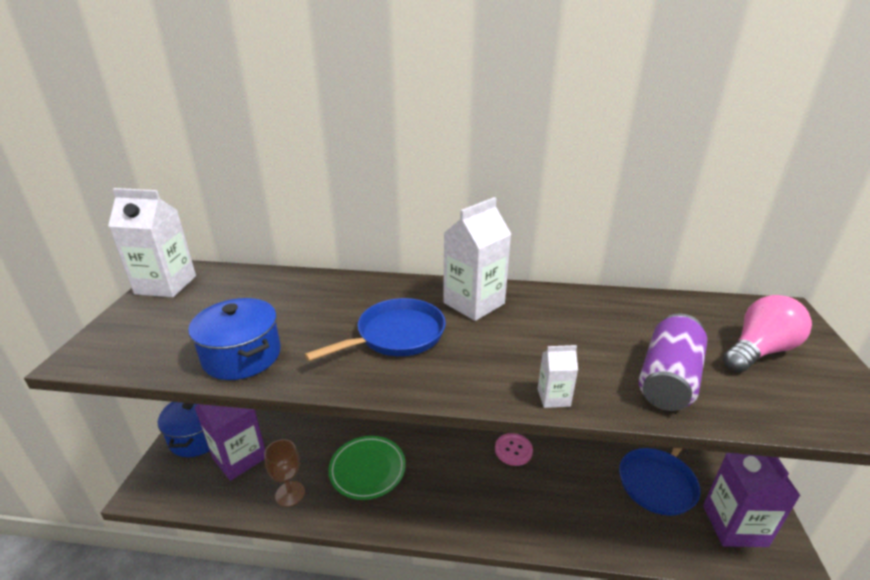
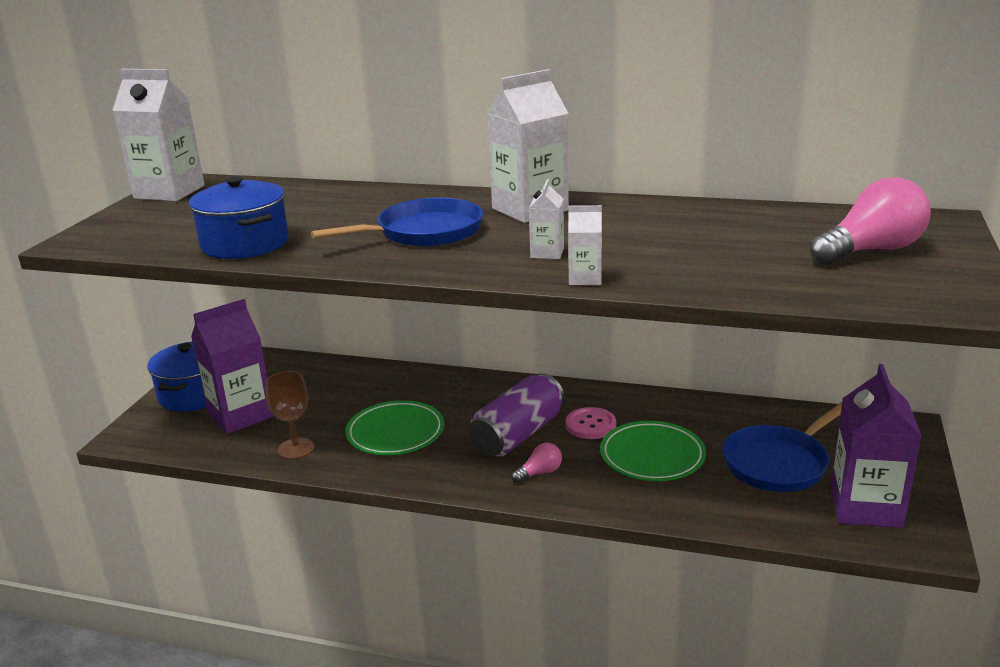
camera: 10 degrees right, 5 degrees down
(488, 507) = (540, 473): none -> pink light bulb
(508, 361) = (547, 253): none -> white carton
(567, 481) = (652, 456): none -> green plate
(668, 379) = (734, 269): purple can -> purple can (518, 435)

